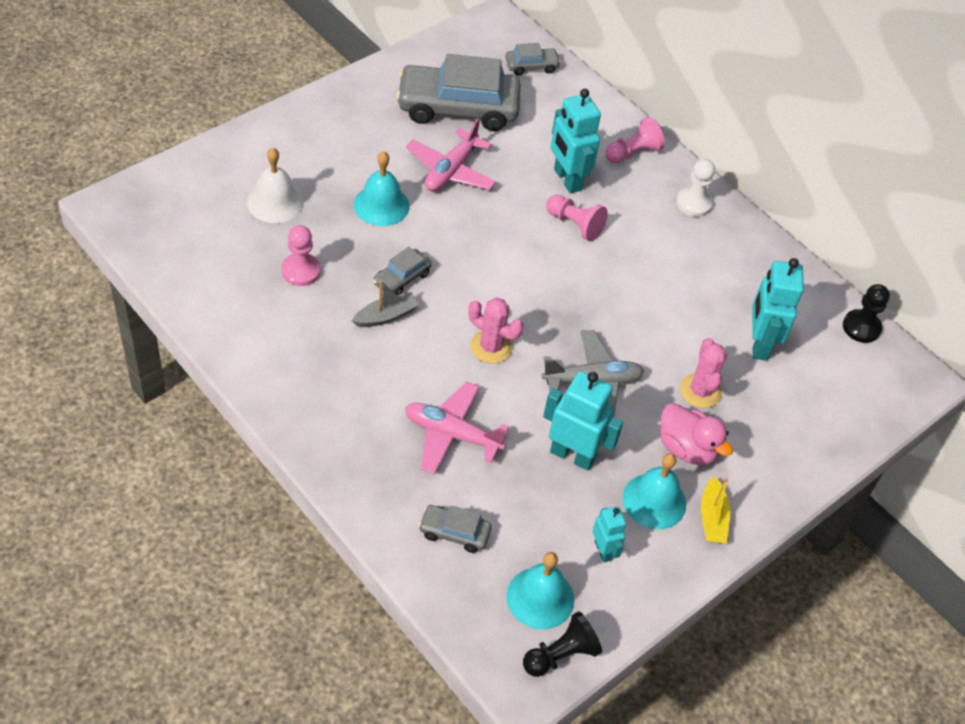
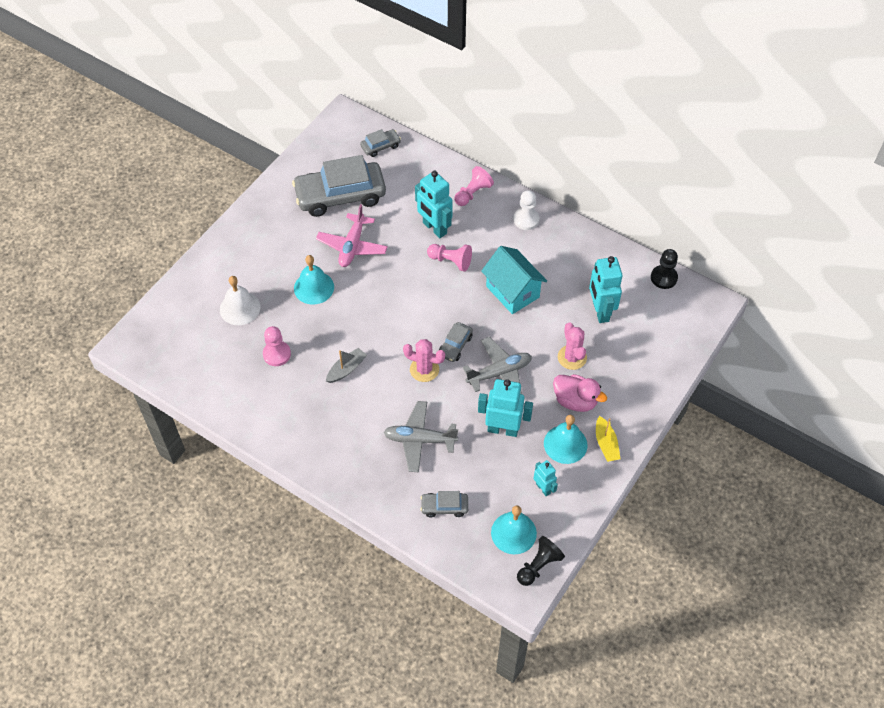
camera: 10 degrees left, 5 degrees up
(402, 278) = (347, 338): grey car -> grey car (455, 345)
(451, 434) = (419, 440): pink plane -> grey plane
(645, 285) = (512, 292): none -> turquoise house

